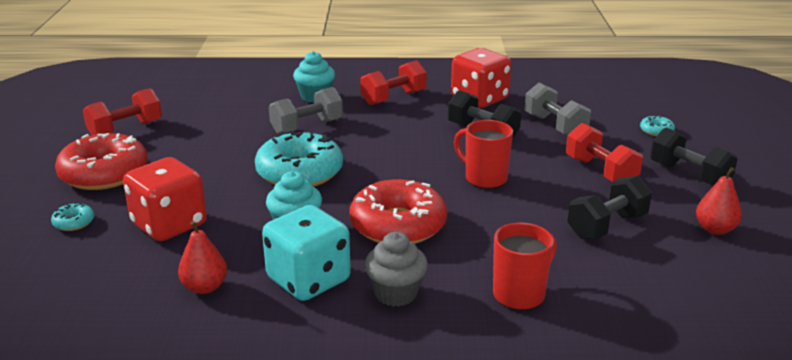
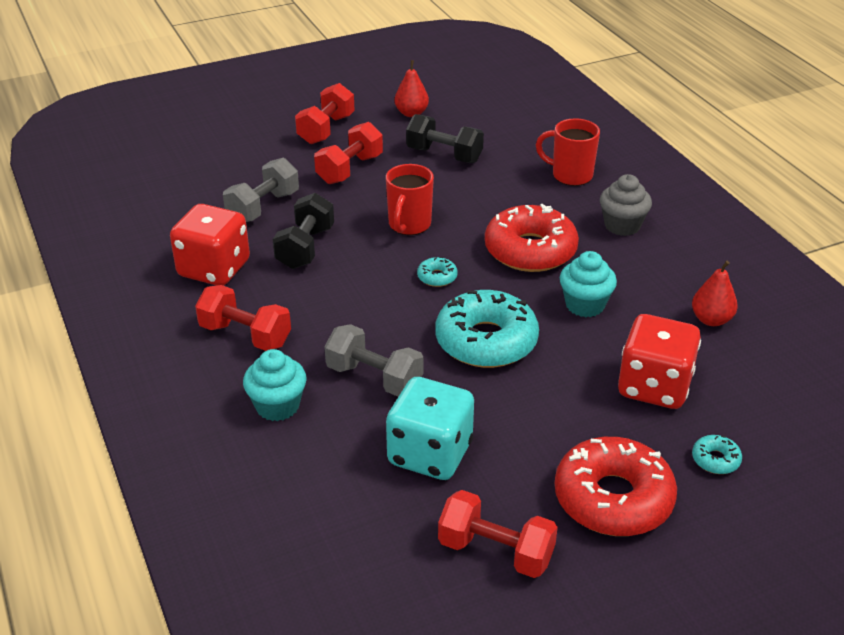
camera: 115 degrees left, 10 degrees up
(308, 280) = (648, 270): turquoise dice -> turquoise dice (430, 454)
(656, 131) = (240, 152): turquoise donut -> turquoise donut (437, 277)
(689, 175) = (326, 129): black dumbbell -> red dumbbell

